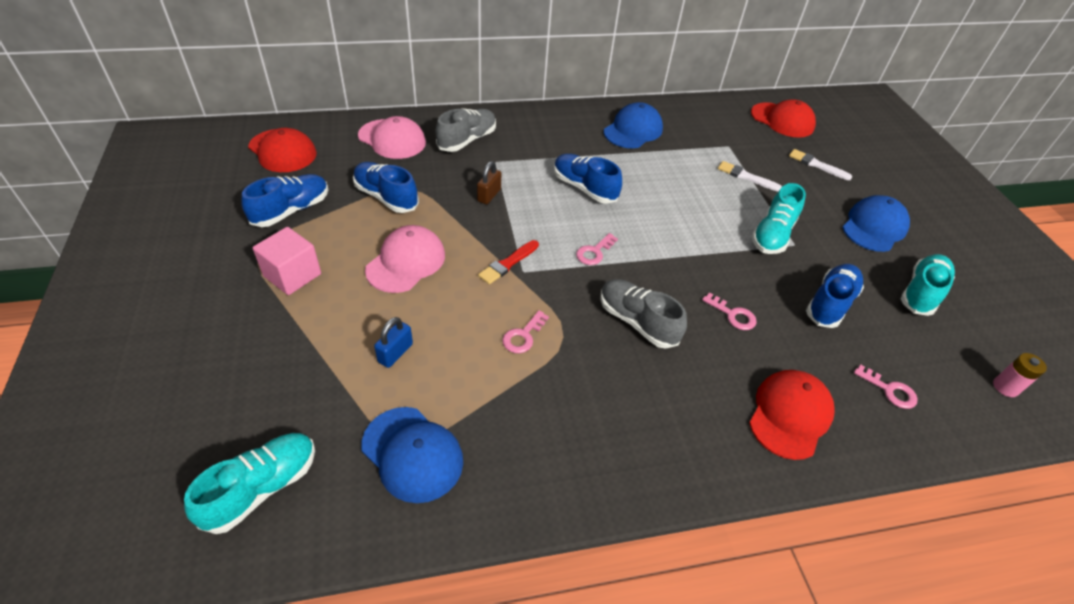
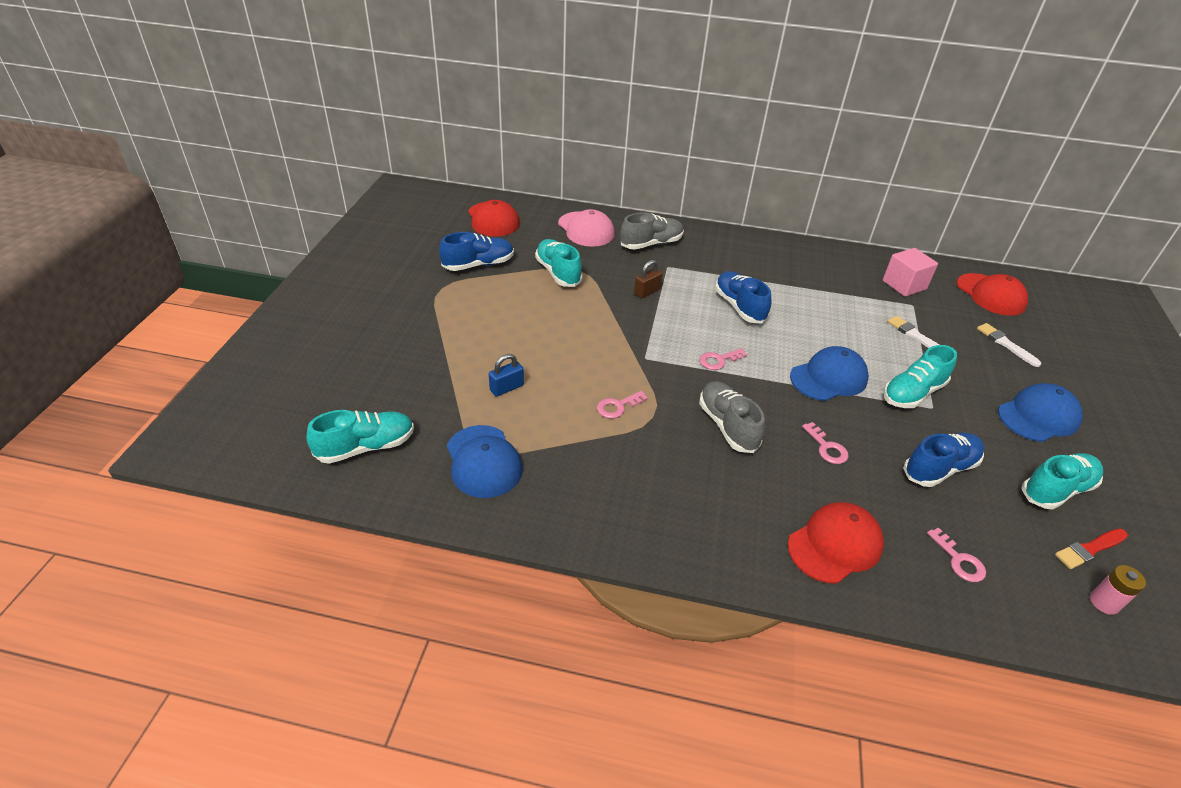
camera: 25 degrees right, 5 degrees down
(292, 275) = (456, 311): pink cube -> pink cube (904, 285)
(386, 197) = (558, 272): blue shoe -> turquoise shoe
(406, 262) = (549, 325): pink cap -> none
(508, 263) = (634, 348): red brush -> red brush (1089, 549)
(633, 130) = (817, 269): blue cap -> blue cap (828, 378)

